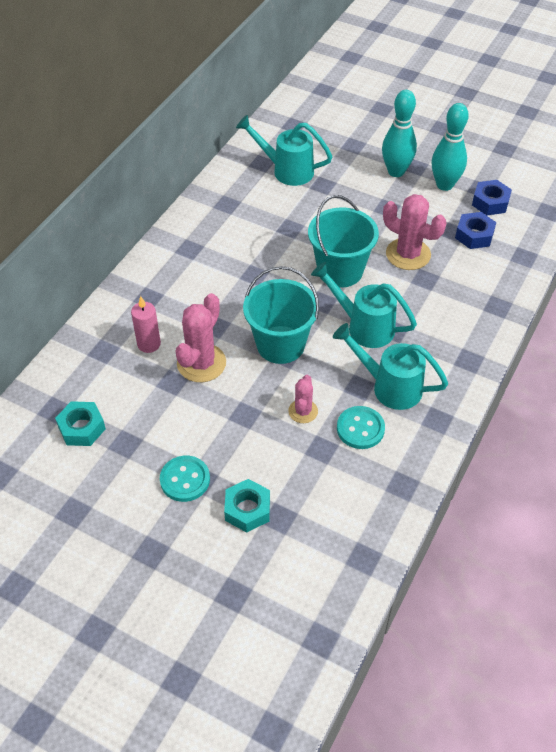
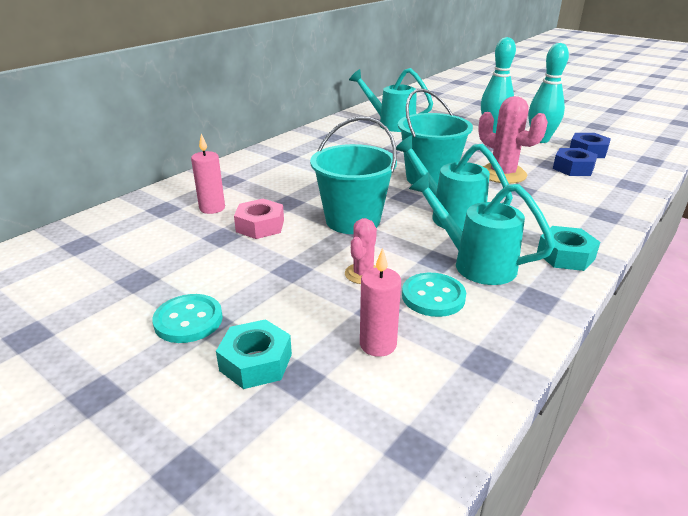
camera: 10 degrees right, 20 degrees down
(82, 428) = (98, 261): turquoise nut -> turquoise nut (565, 256)
(201, 363) = (260, 226): pink cactus -> pink nut
(327, 481) = (378, 344): none -> pink candle

